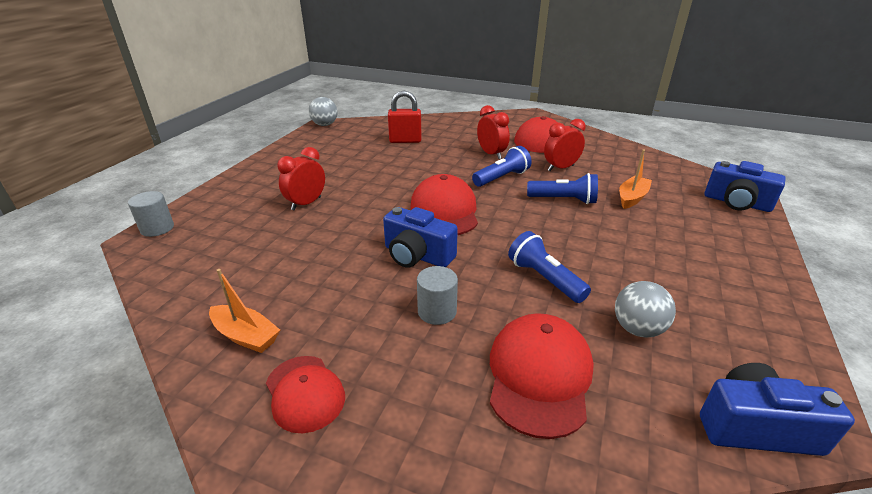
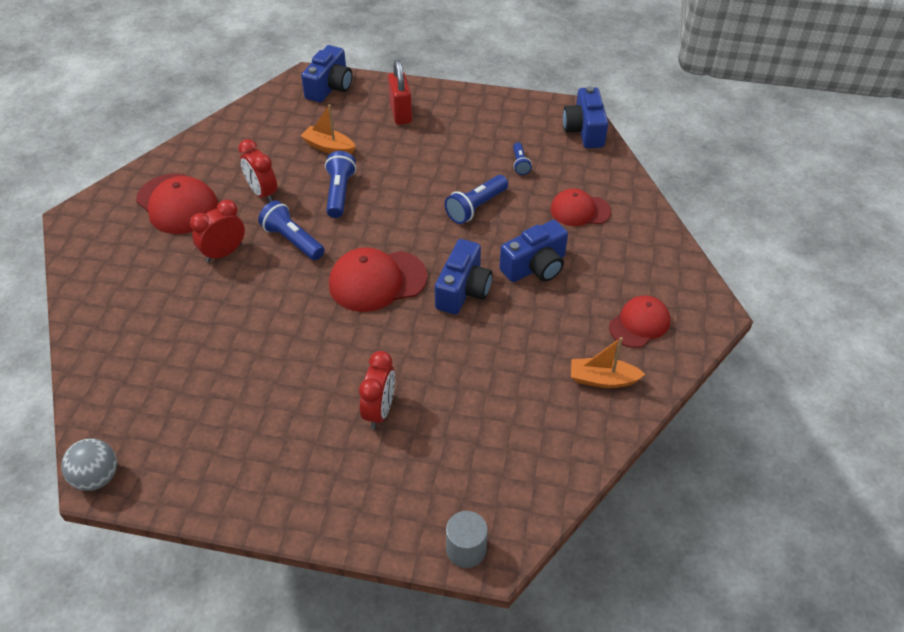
camera: 100 degrees left, 15 degrees up
(246, 336) = (602, 379): orange boat -> orange boat turned 105 degrees counterclockwise
(306, 203) = (379, 411): red clock -> red clock turned 105 degrees counterclockwise
(405, 141) = (175, 349): red padlock -> red padlock (400, 113)
(437, 311) = (535, 267): grey cylinder -> blue camera
(539, 376) = (580, 210): red cap -> red cap, size x0.65
(637, 329) = (520, 164): grey ball -> blue flashlight

